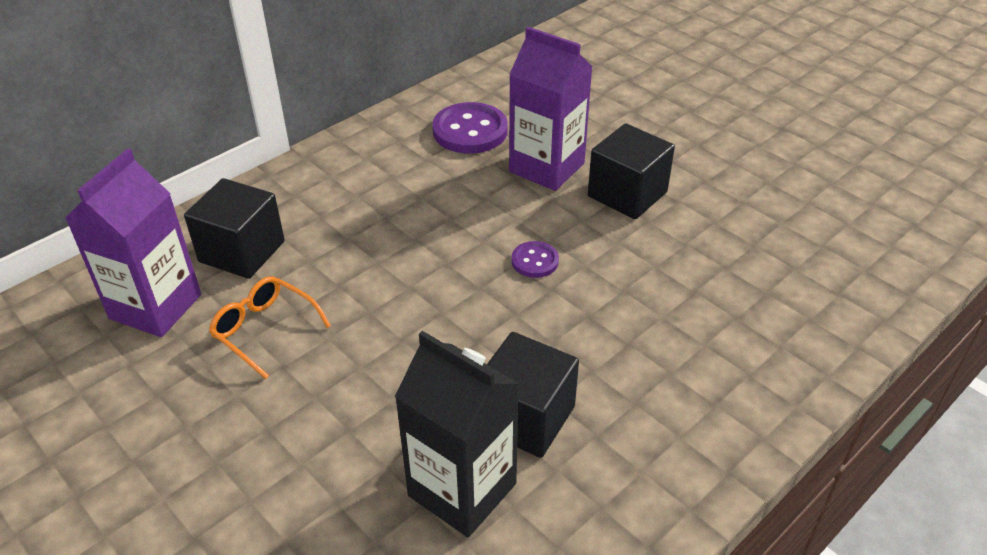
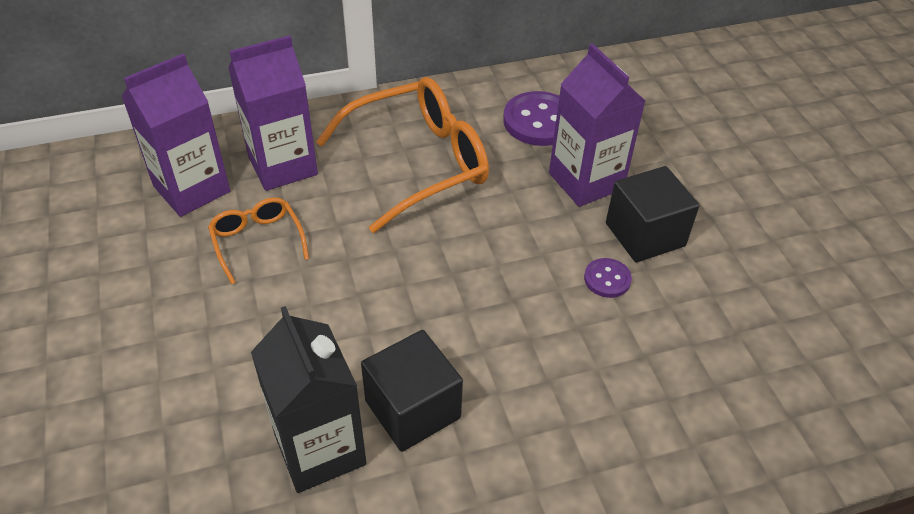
camera: 25 degrees right, 5 degrees up
(242, 251) = (283, 166): black cube -> purple carton
(380, 203) = (419, 162): none -> orange glasses
(535, 261) = (516, 267): purple button -> purple button (607, 279)

